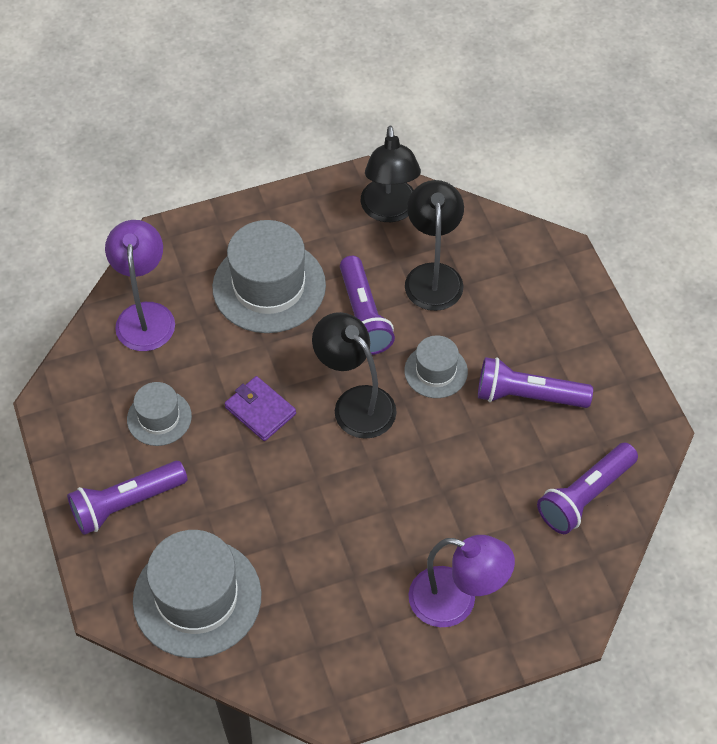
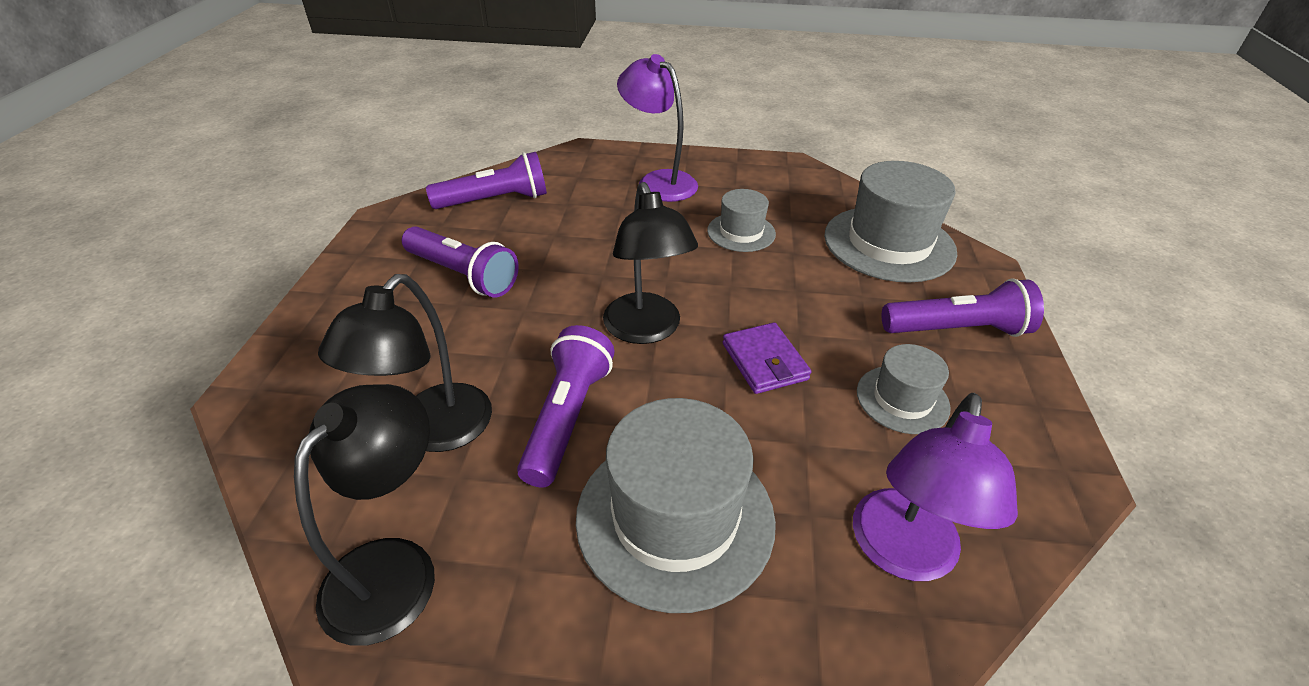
camera: 155 degrees left, 15 degrees down
(436, 371) = (533, 327): grey hat -> grey hat (741, 232)

